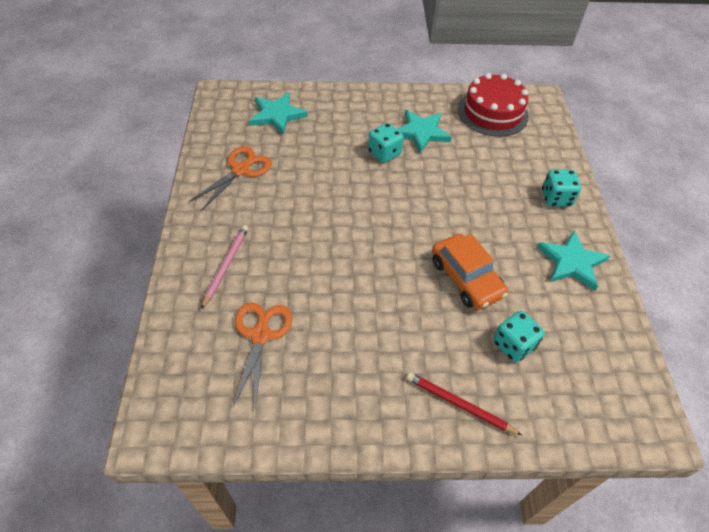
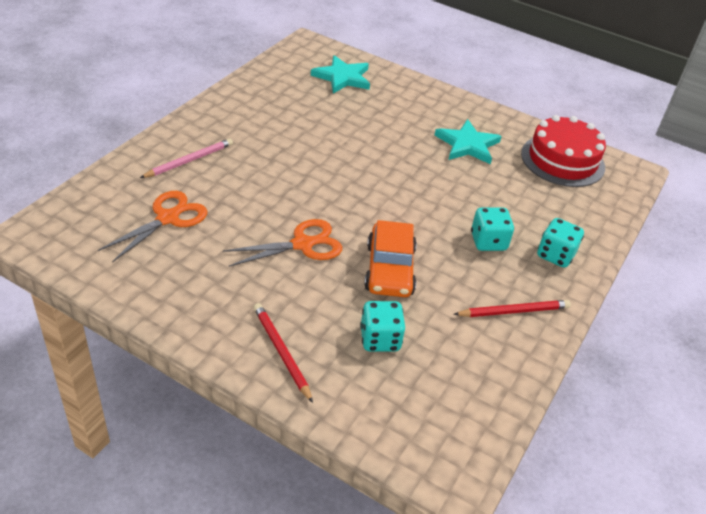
camera: 30 degrees right, 10 degrees down
(241, 170) = (269, 103): orange scissors -> orange scissors (302, 244)
(384, 153) = (413, 145): turquoise dice -> turquoise dice (488, 242)
(571, 262) = (513, 311): turquoise star -> red pencil

